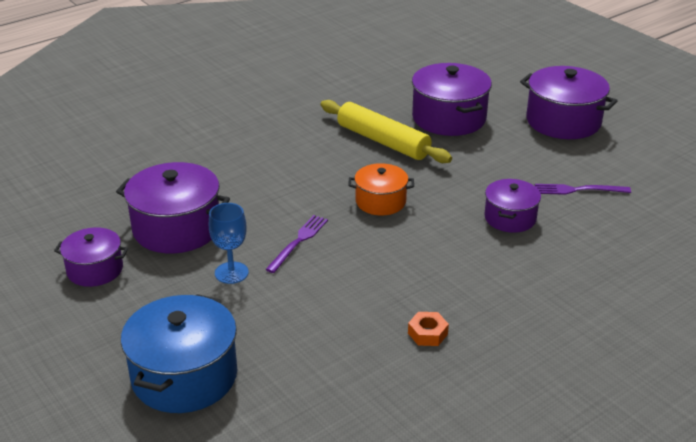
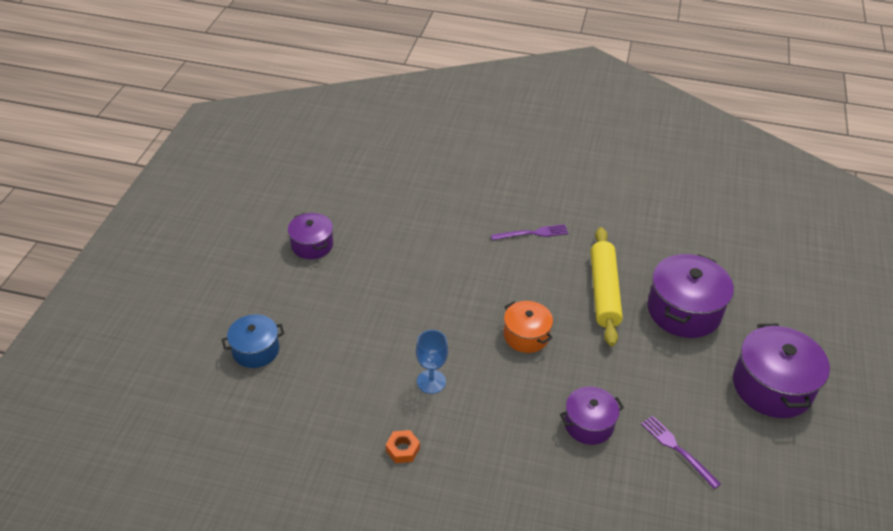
camera: 50 degrees right, 10 degrees up
(176, 228) = (387, 253): purple pot -> none
(184, 376) = (255, 350): blue pot -> blue pot, size x0.60
(231, 273) = (369, 308): blue goblet -> blue goblet (431, 381)
(298, 242) = (433, 320): purple fork -> purple fork (532, 233)

